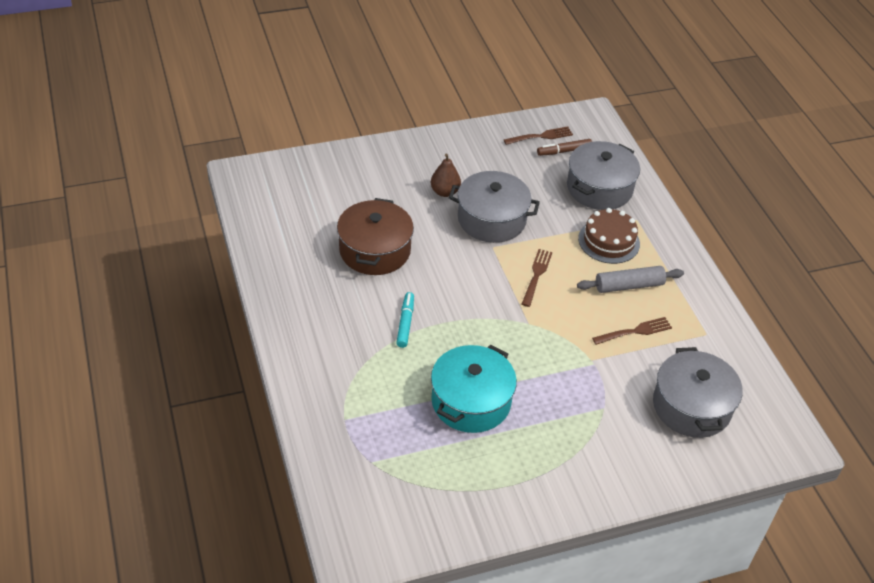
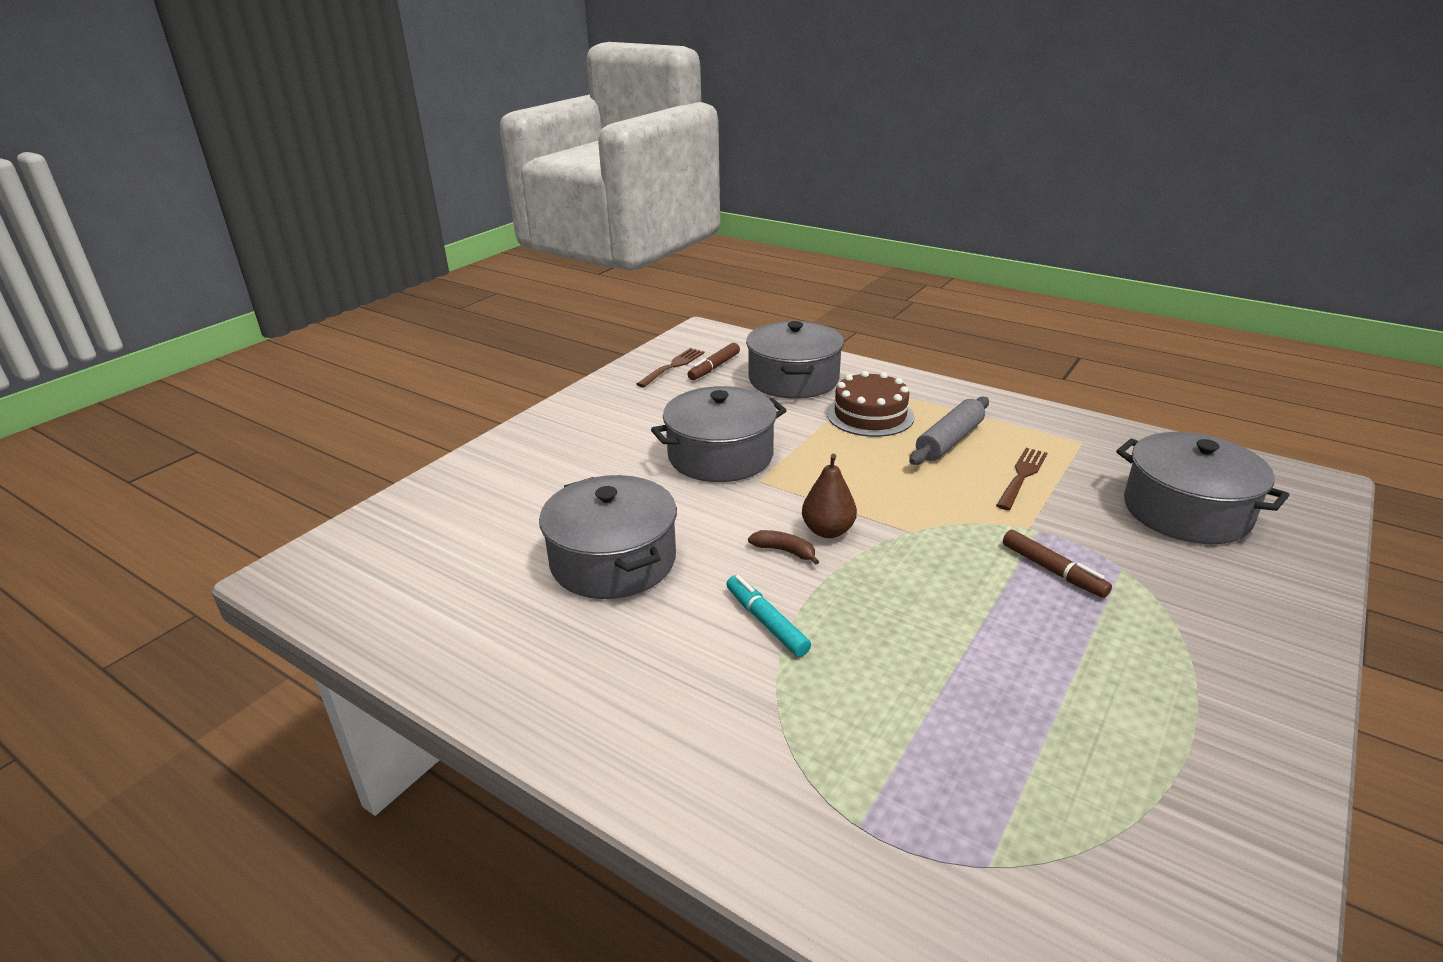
camera: 35 degrees left, 15 degrees down
(375, 250) = (613, 560): brown pot -> grey pot
(445, 192) = (629, 457): brown pear -> brown pear (828, 531)
(455, 294) = (784, 551): none -> brown banana
(471, 401) = (982, 664): turquoise pot -> none
(536, 276) = (847, 481): brown fork -> none
(567, 386) = (1052, 570): none -> brown marker

